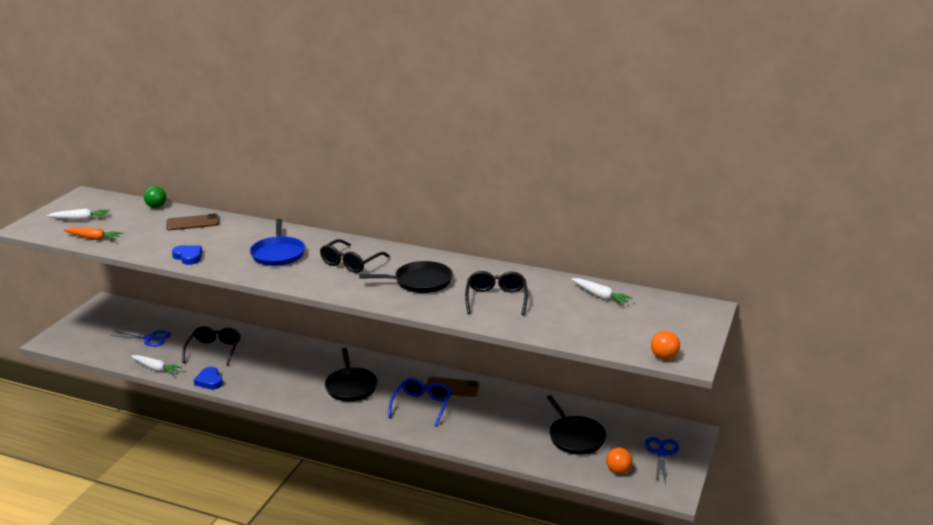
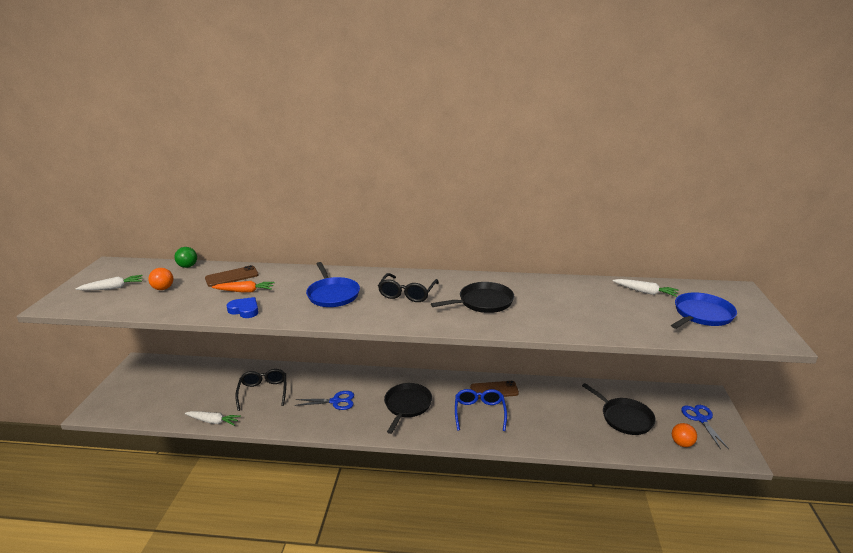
camera: 15 degrees left, 0 degrees up
(93, 238) = (134, 305): orange carrot -> orange carrot (245, 291)
(149, 338) = (195, 391): blue scissors -> blue scissors (335, 401)
(209, 381) = (272, 425): blue heart -> none
(351, 386) = (407, 405): black pan -> black pan turned 135 degrees counterclockwise
(496, 299) = (563, 308): black glasses -> none
(635, 326) = (701, 314): none -> blue pan
(664, 357) = (755, 339): orange ball -> orange ball (163, 288)

